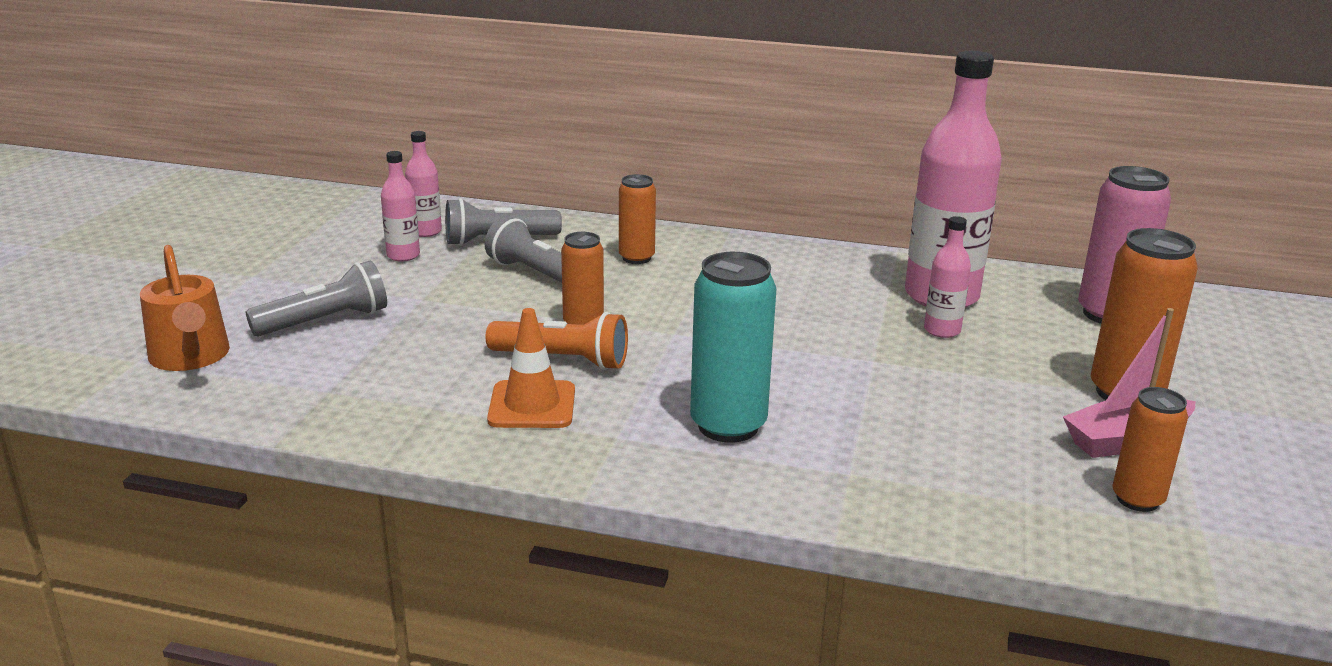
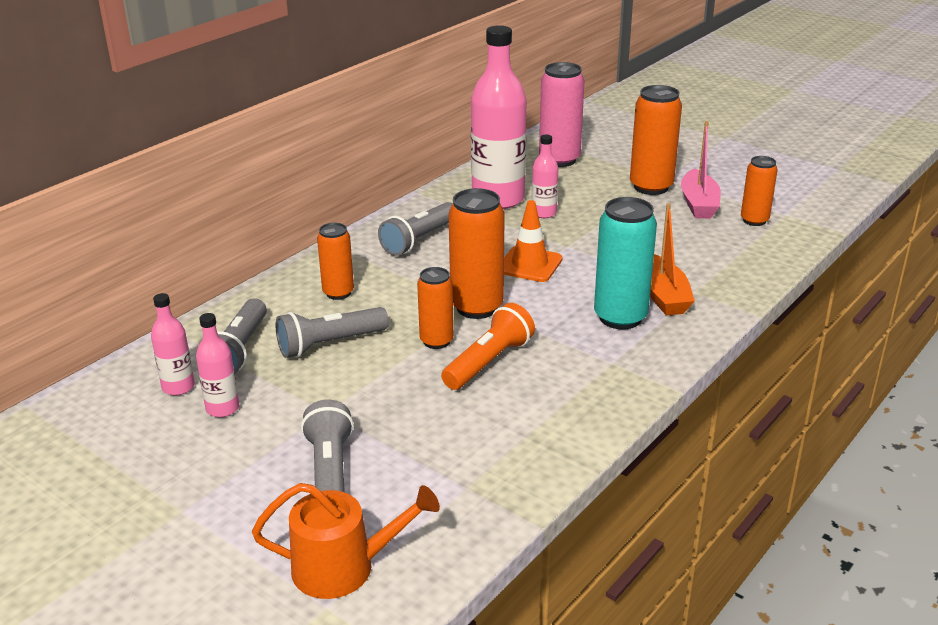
camera: 65 degrees left, 5 degrees up
(532, 405) = (549, 389): orange traffic cone -> orange traffic cone (529, 264)
(671, 332) = (477, 307): none -> orange can
(787, 273) = (419, 240): none -> grey flashlight
(813, 449) = (663, 296): none -> orange boat

